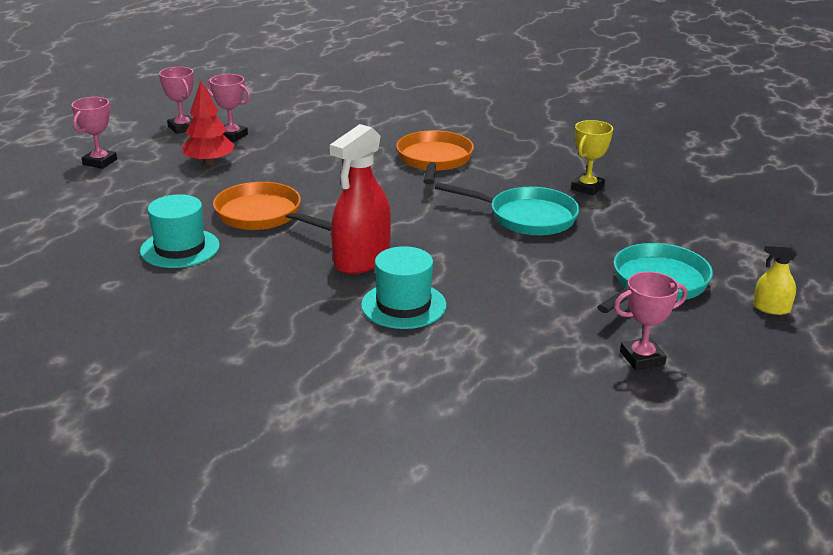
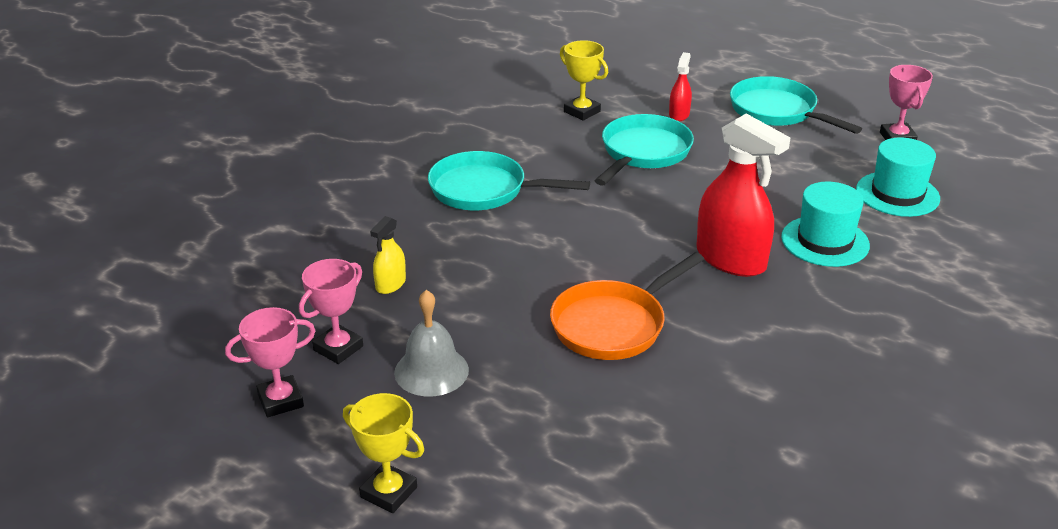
camera: 80 degrees left, 5 degrees up
(100, 162) = (389, 492): pink trophy -> yellow trophy
(180, 248) = (697, 395): turquoise hat -> turquoise hat (897, 194)
(209, 163) = (431, 371): red tree -> grey bell
(434, 160) = (484, 190): orange pan -> turquoise pan
(612, 231) = (679, 114): none -> red spray bottle
(771, 308) = (815, 74): yellow spray bottle -> yellow spray bottle (390, 284)

